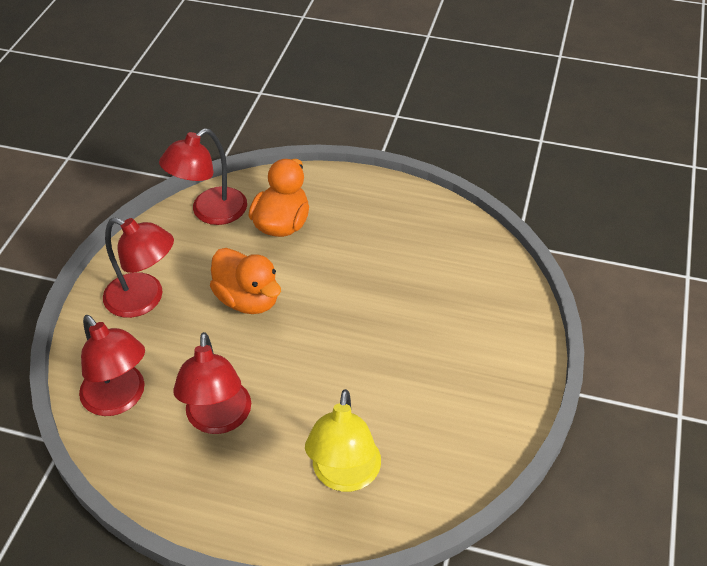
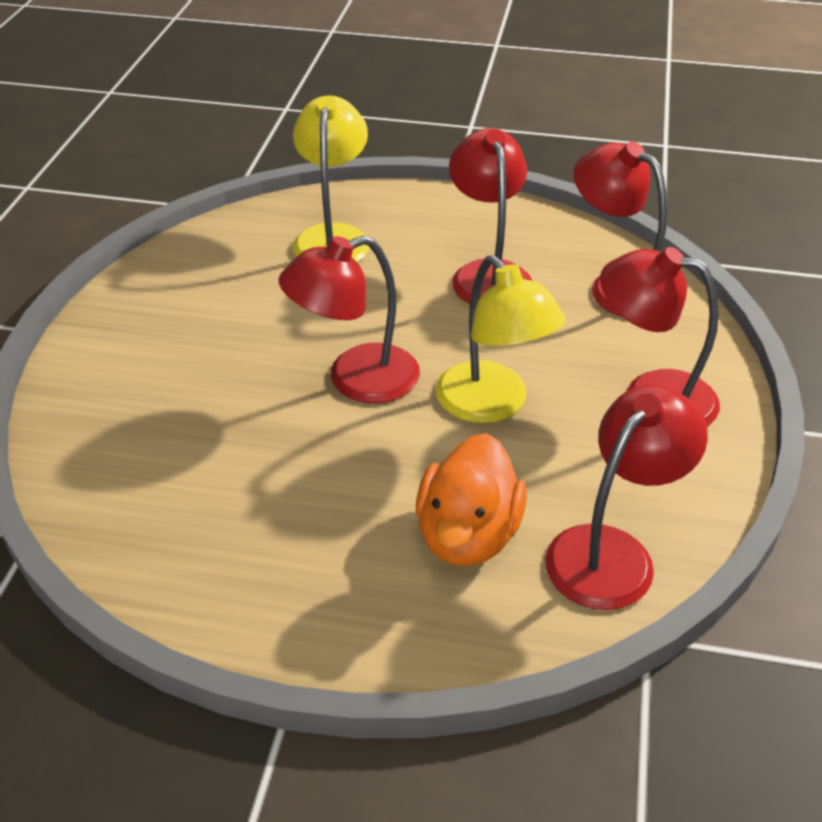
camera: 175 degrees right, 5 degrees down
(248, 299) = (492, 405): orange duck -> yellow lamp
(334, 323) = (356, 380): none -> red lamp

